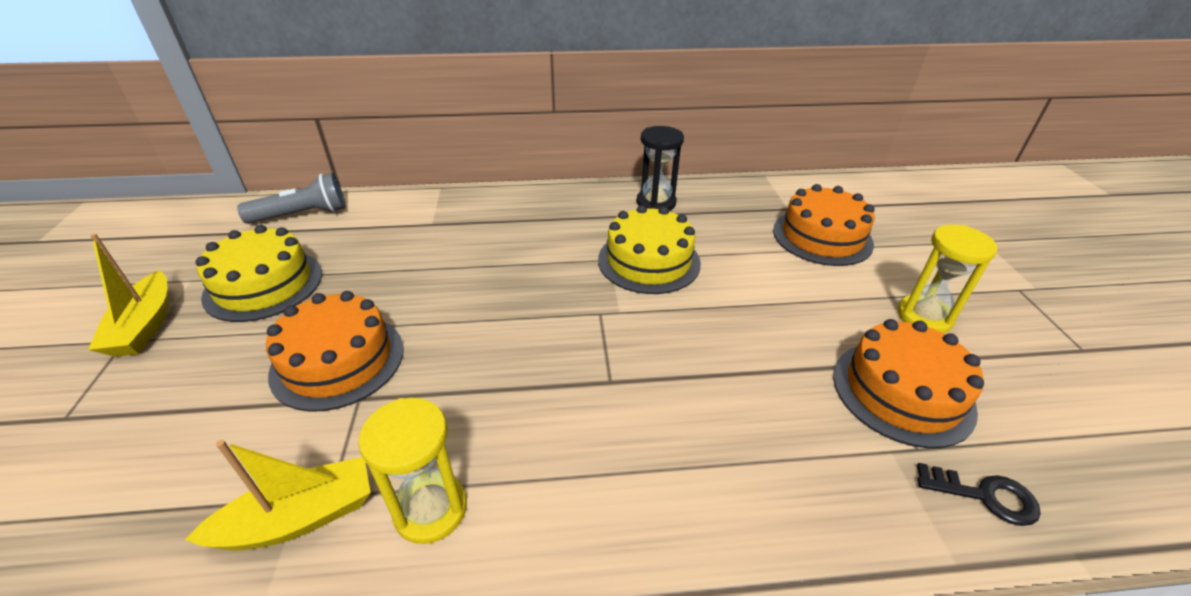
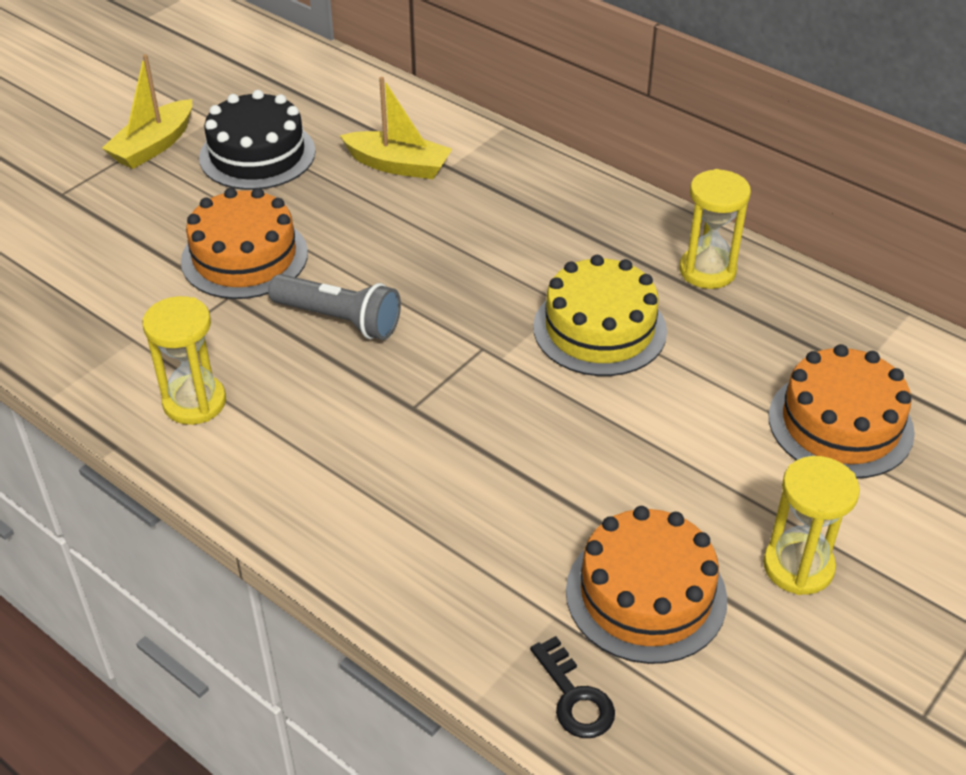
camera: 45 degrees right, 5 degrees up
(264, 285) = (257, 154): yellow cake -> black cake
(299, 518) = (123, 352): yellow boat -> yellow boat (398, 165)
(302, 215) = (351, 94): grey flashlight -> grey flashlight (339, 319)
(656, 203) = (707, 271): black hourglass -> yellow hourglass

